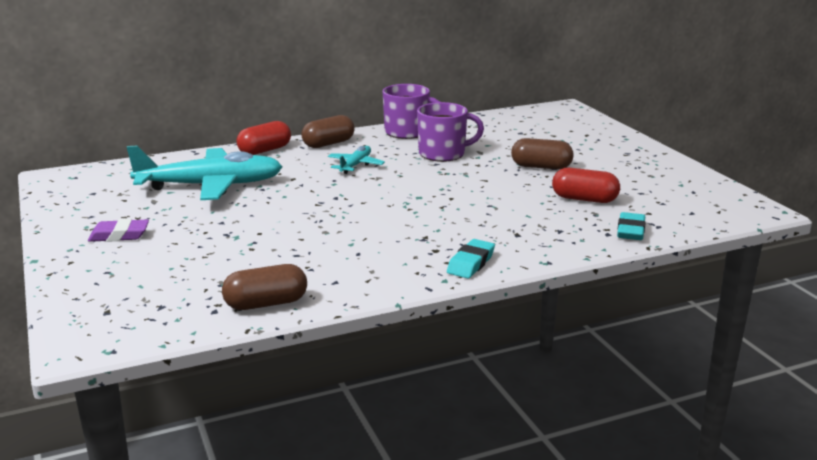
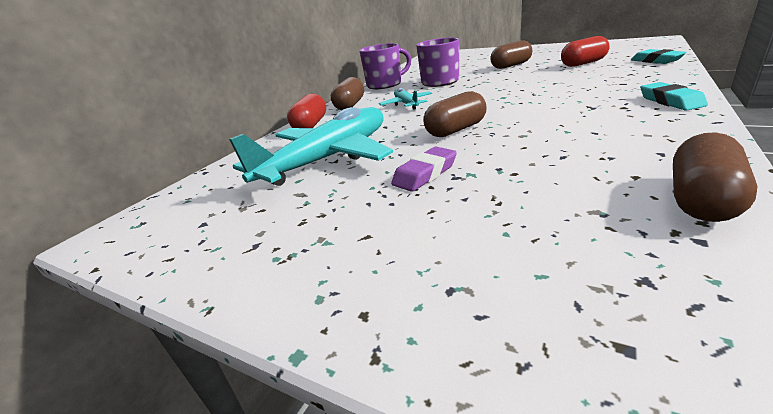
camera: 35 degrees left, 5 degrees up
(119, 235) = (348, 241): purple eraser -> purple eraser (425, 174)
(311, 206) = (456, 130): none -> brown capsule

